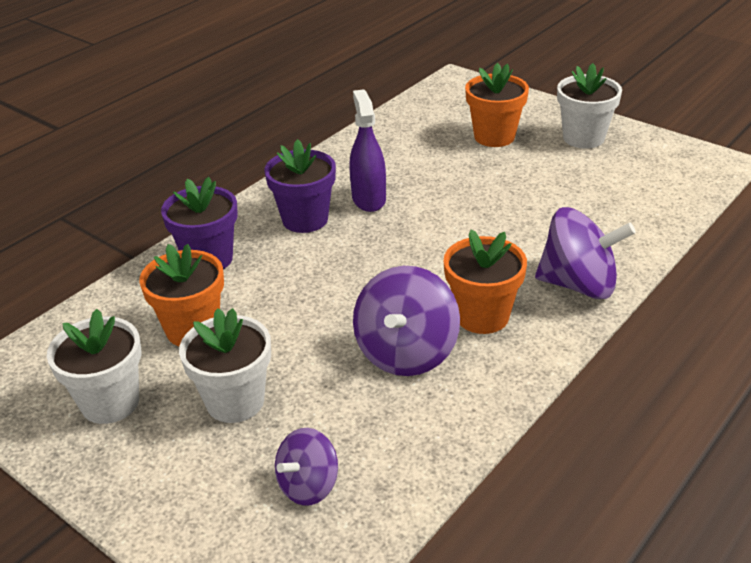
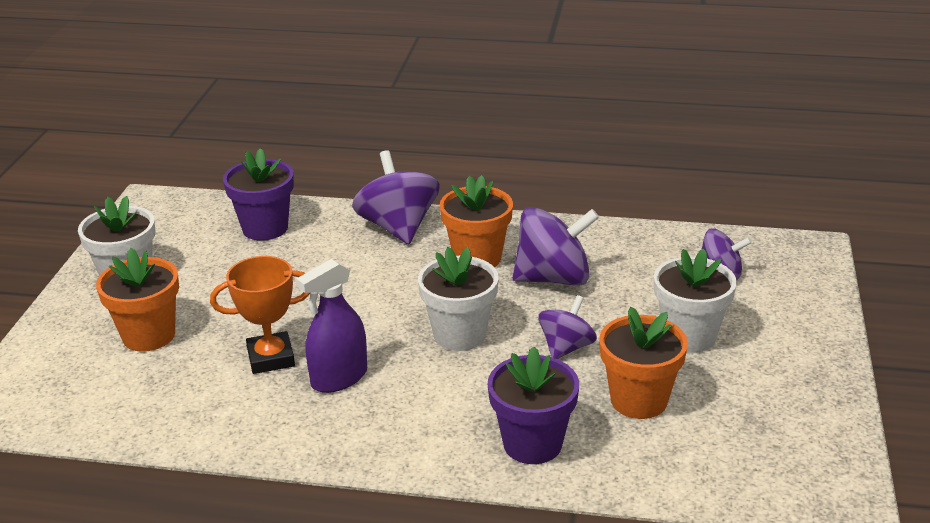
camera: 120 degrees left, 5 degrees down
(110, 402) = (764, 401): white flower pot -> white flower pot (459, 335)
(296, 318) = (566, 347): none -> purple spinning top
(305, 219) = (409, 407): purple flower pot -> purple flower pot (265, 228)
(420, 177) = (271, 358): none -> orange trophy

